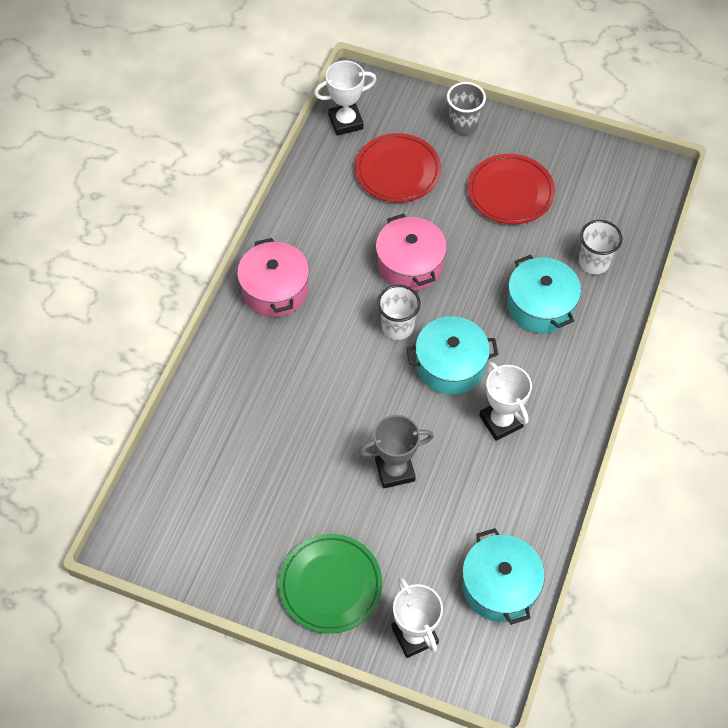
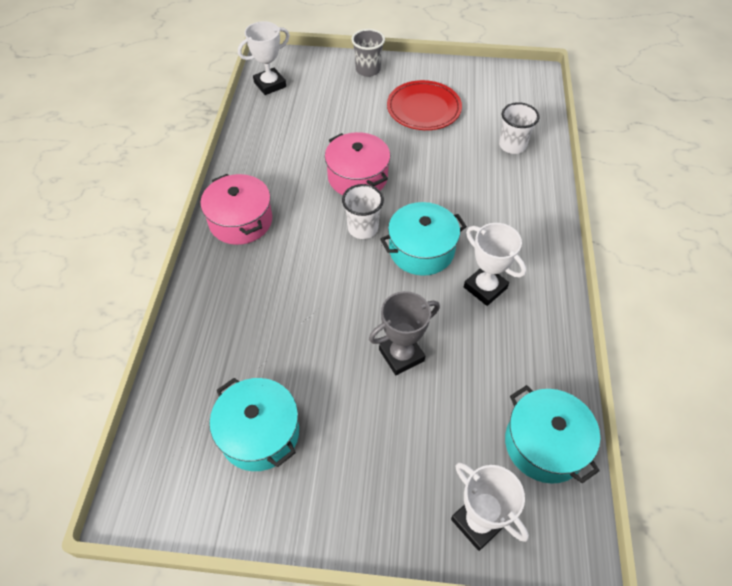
camera: 15 degrees left, 5 degrees down
(330, 585) = (372, 490): green plate -> none
(397, 171) = (324, 111): red plate -> none
(540, 305) = (482, 186): turquoise pot -> turquoise pot (259, 433)

